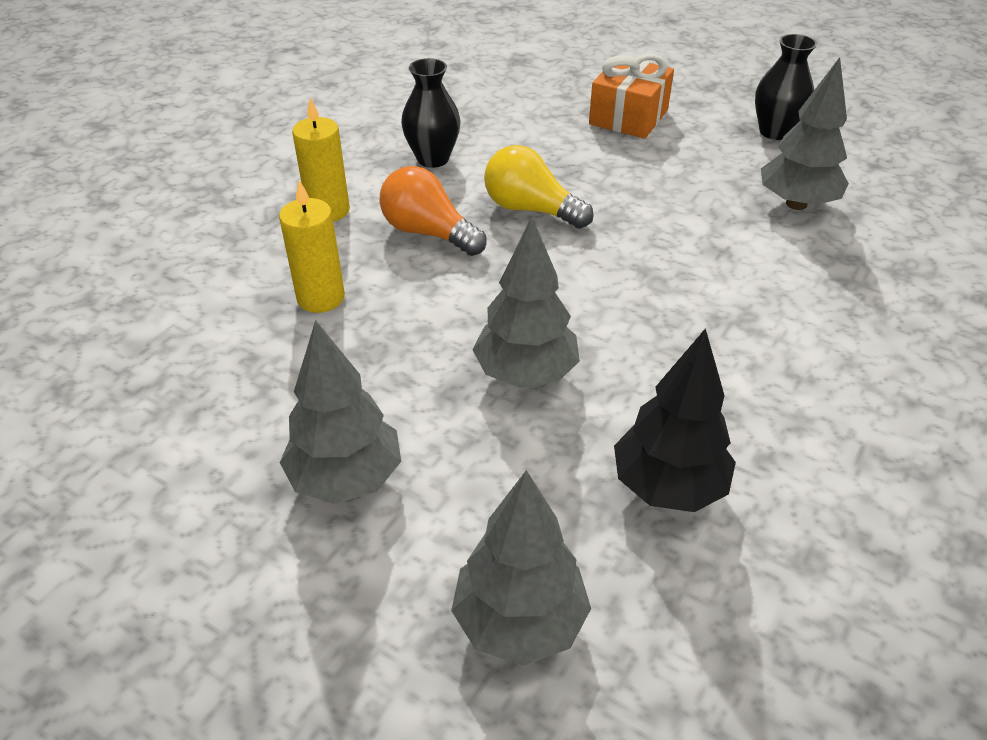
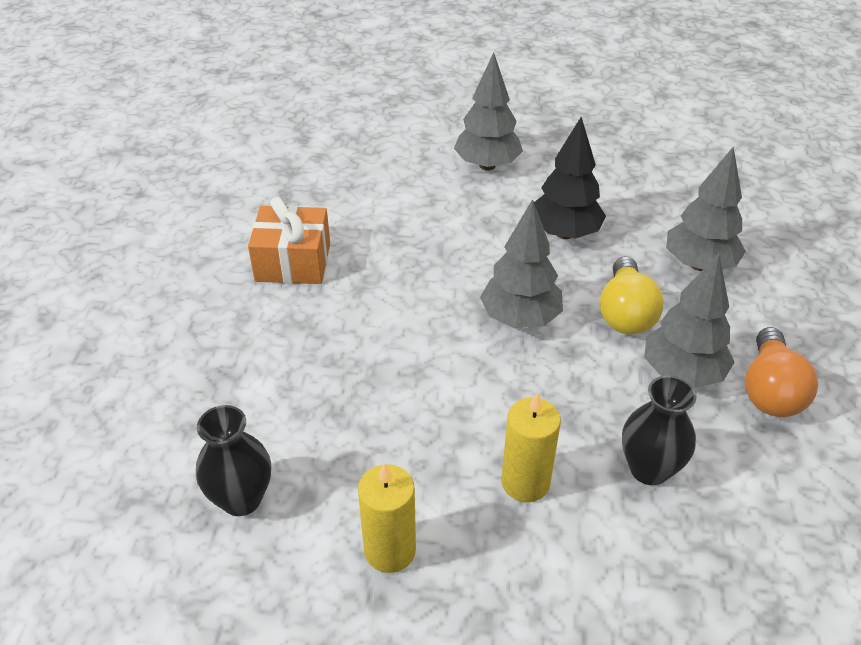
camera: 115 degrees left, 0 degrees up
(428, 232) = (383, 444): orange light bulb -> orange light bulb (770, 390)
(530, 209) = (306, 382): yellow light bulb -> yellow light bulb (625, 313)
(628, 117) = (91, 360): orange gift -> orange gift (293, 262)
(775, 132) = (95, 254): black vase -> black vase (649, 469)
(796, 204) = (220, 226): grey tree -> grey tree (487, 165)

